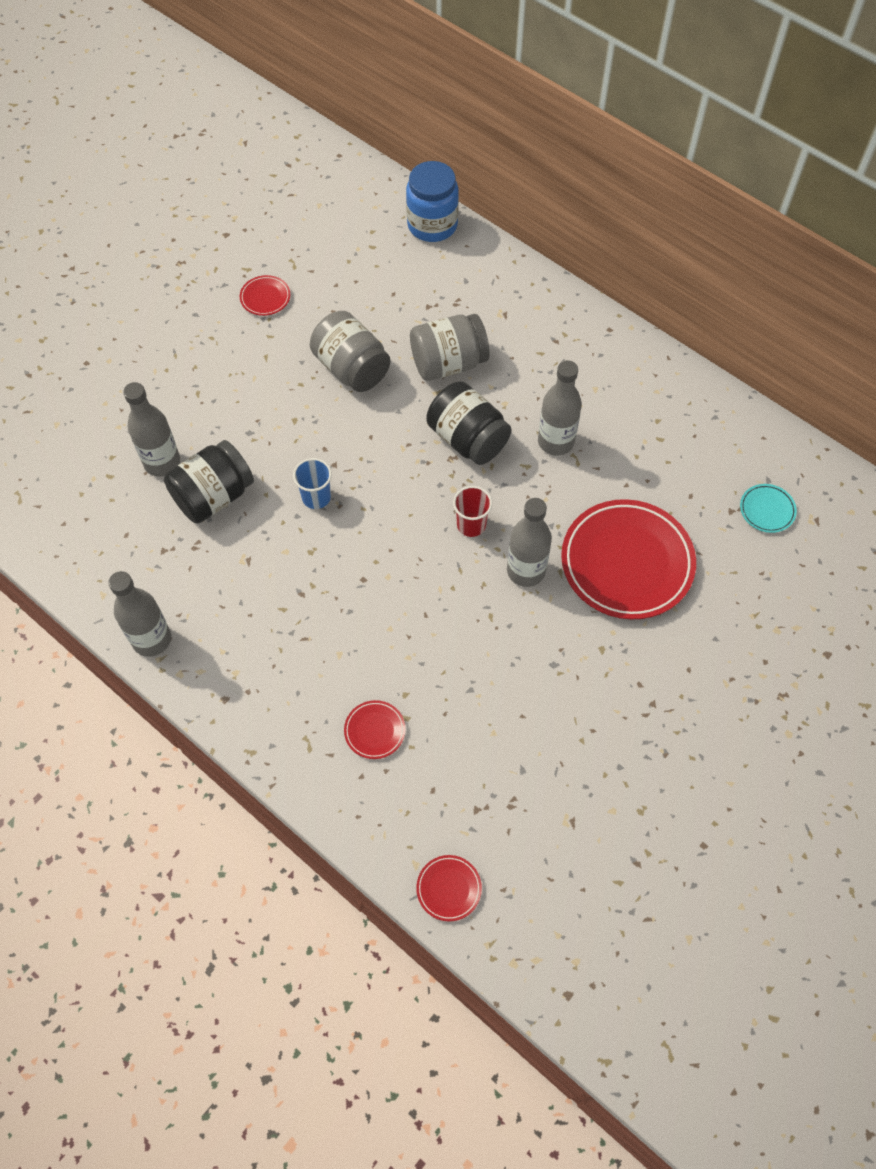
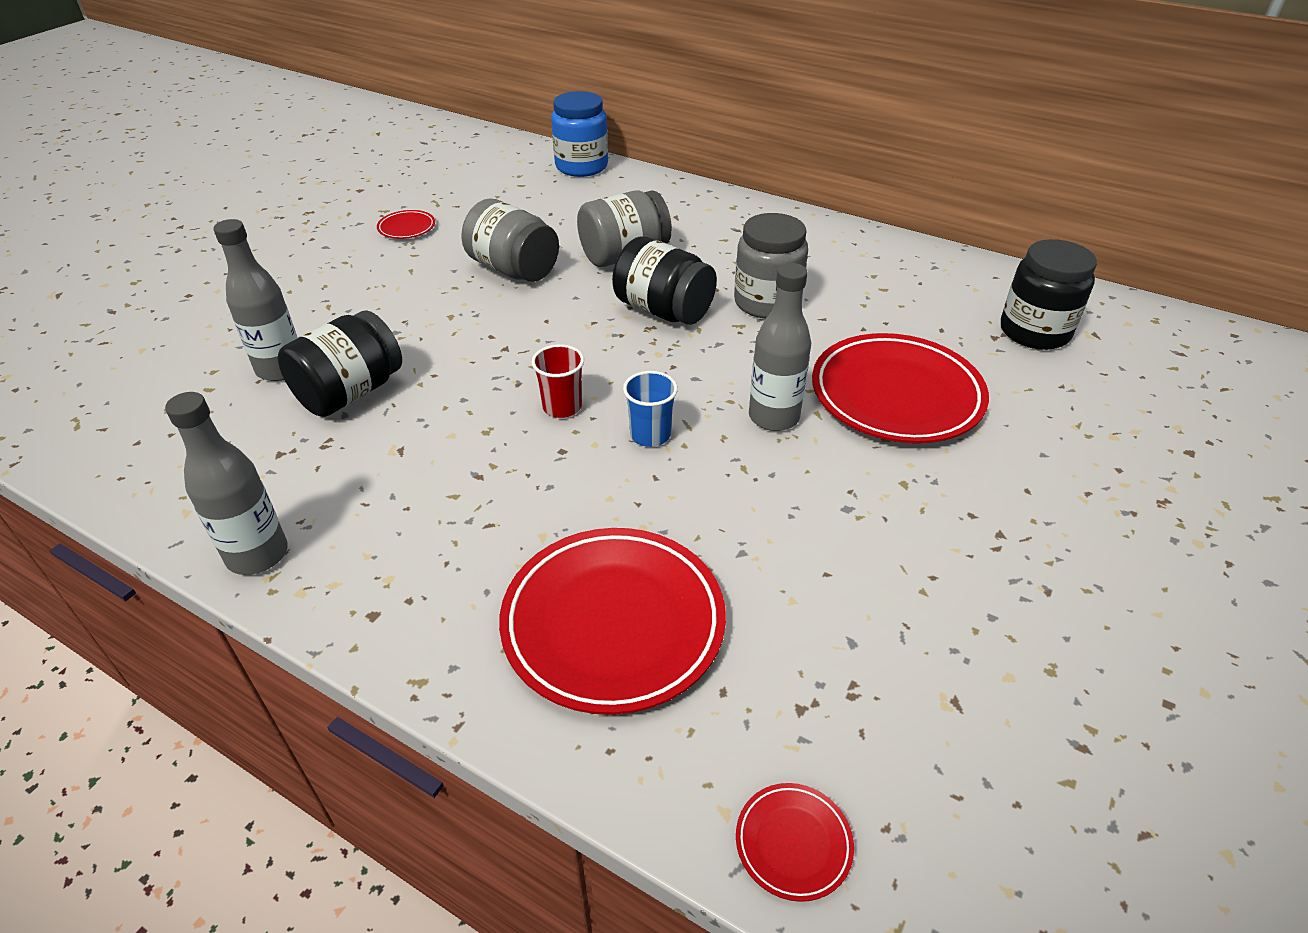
camera: 10 degrees left, 20 degrees down
(316, 497) = (486, 379): blue cup -> blue cup (650, 435)
(375, 731) = (613, 623): red plate -> red plate, size x2.33
(471, 525) = (690, 382): red cup -> red cup (562, 407)
(555, 441) = (767, 302): grey bottle -> grey jar
(767, 510) = (1034, 332): turquoise plate -> black jar

